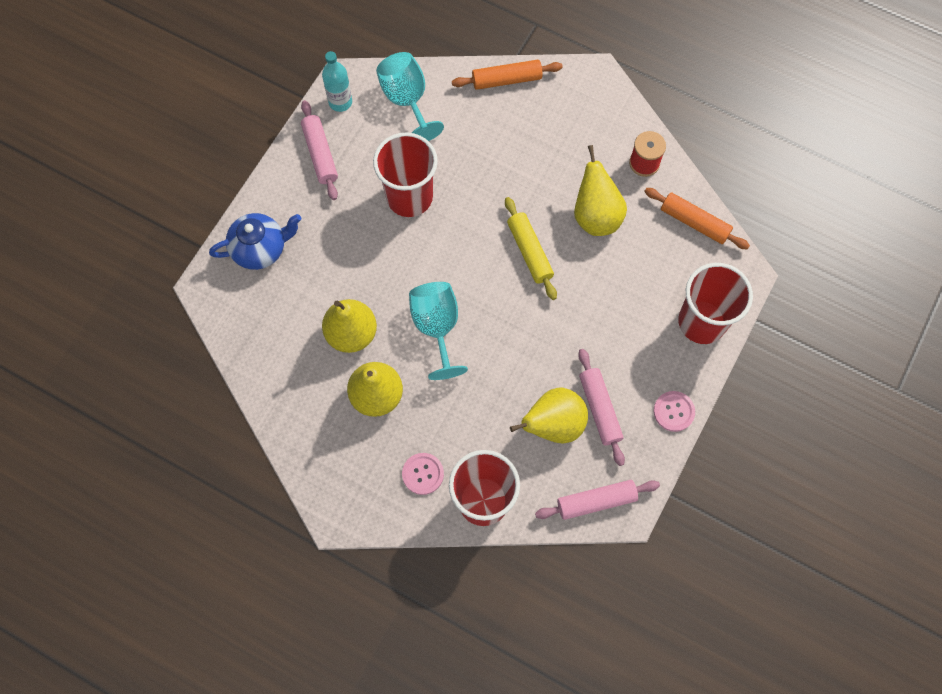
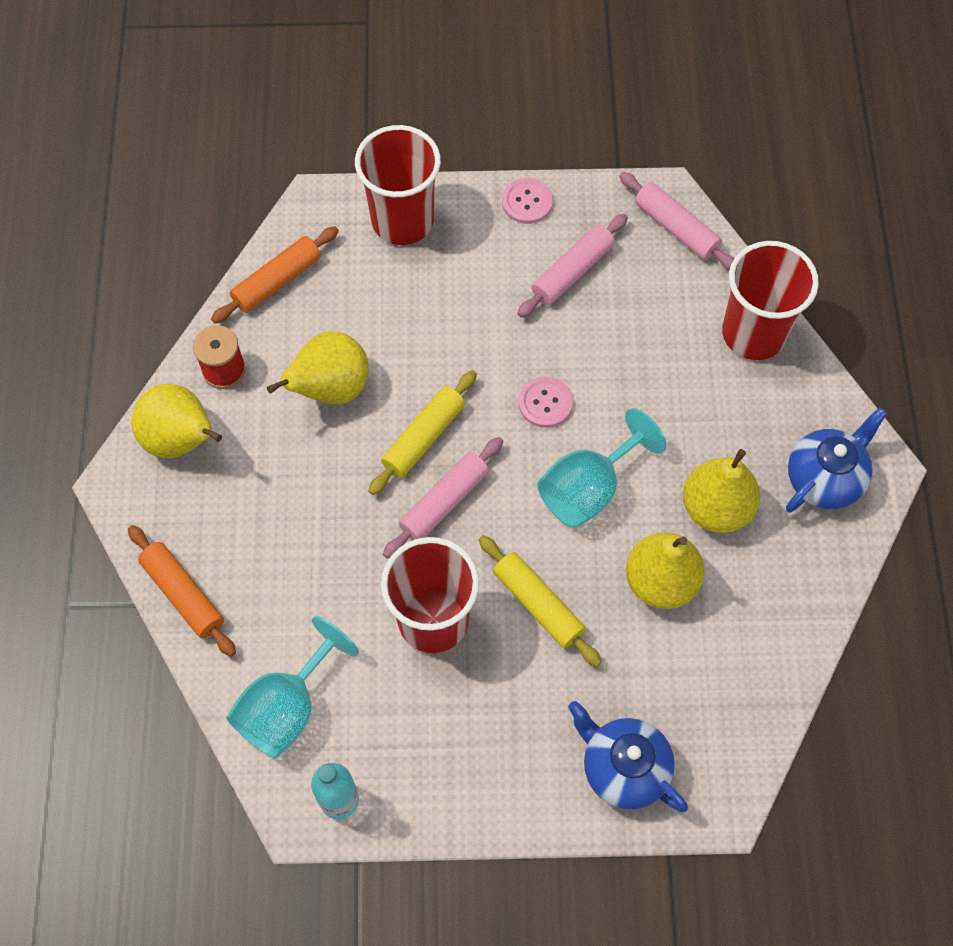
camera: 120 degrees left, 5 degrees down
(320, 154) = (437, 776): pink rolling pin -> pink rolling pin (444, 502)
(353, 477) = (825, 478): none -> blue teapot
(382, 257) = (538, 604): none -> yellow rolling pin
(423, 474) = (769, 408): pink button -> pink button (545, 403)
(553, 424) = (621, 308): yellow pear -> yellow pear (182, 440)
(694, 222) = (277, 281): orange rolling pin -> orange rolling pin turned 45 degrees clockwise

